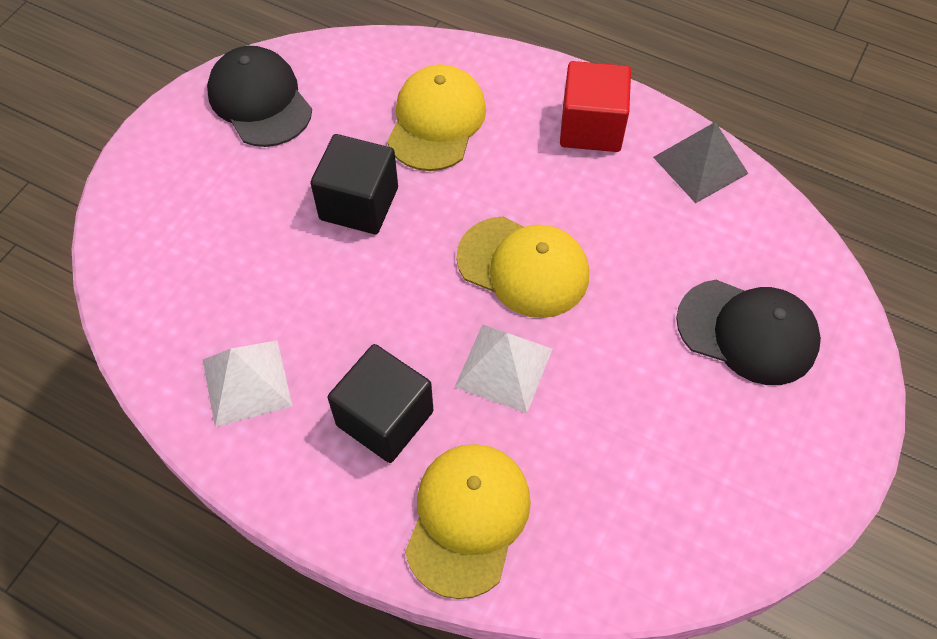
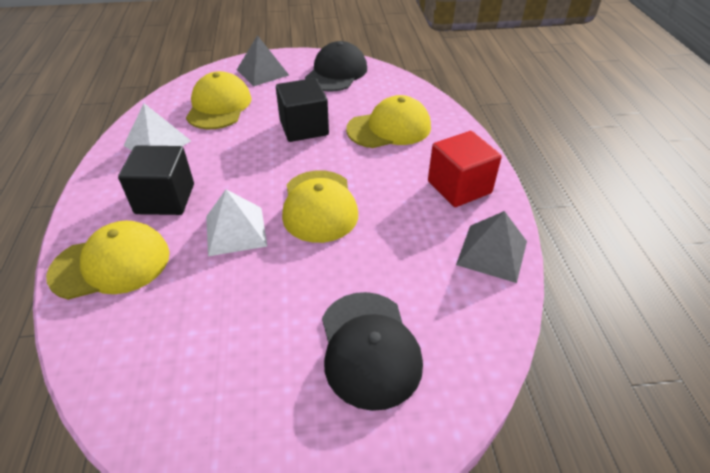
camera: 55 degrees right, 15 degrees down
(173, 180) = (262, 72): none -> grey pyramid
(218, 272) = (219, 106): none -> yellow cap

